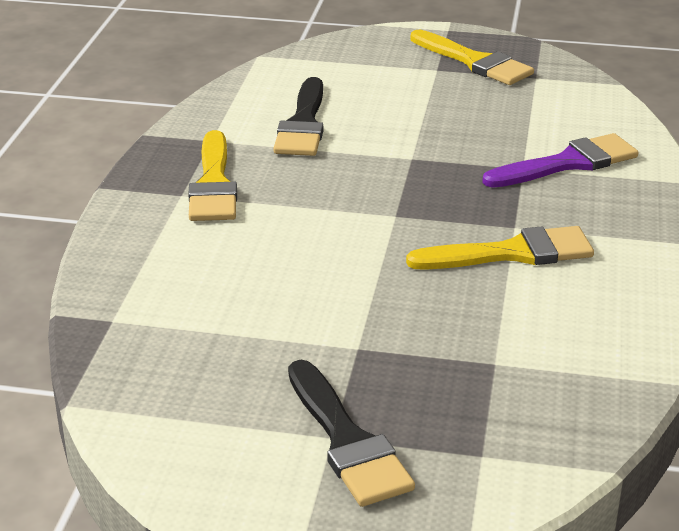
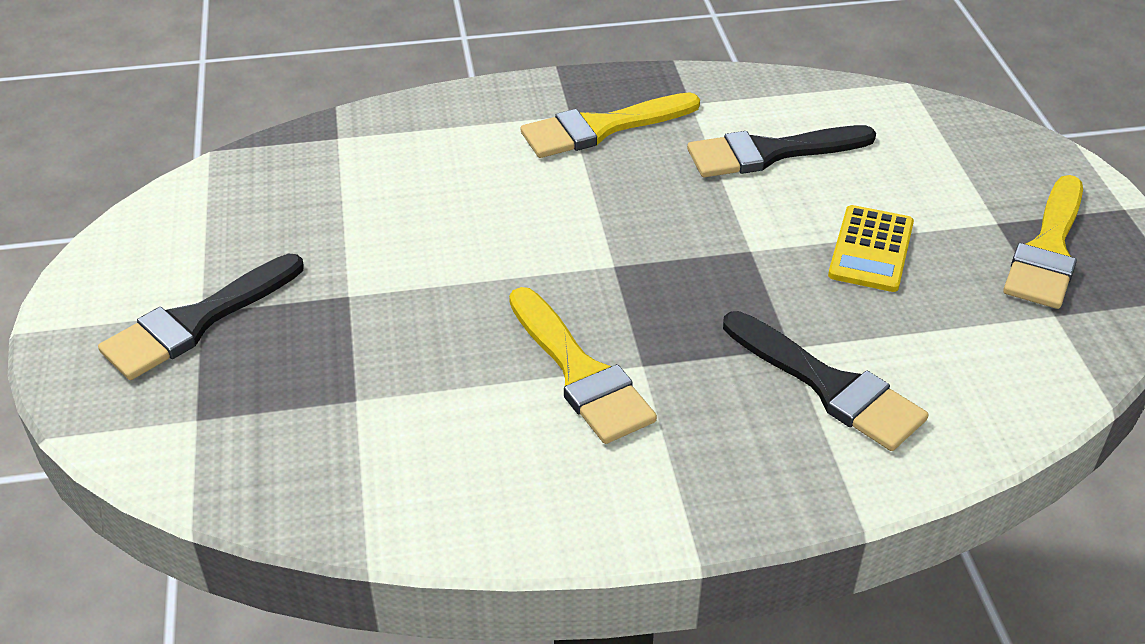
camera: 70 degrees right, 10 degrees up
(439, 116) = (871, 249): none -> yellow calculator
(568, 163) = (829, 386): purple brush -> black brush

